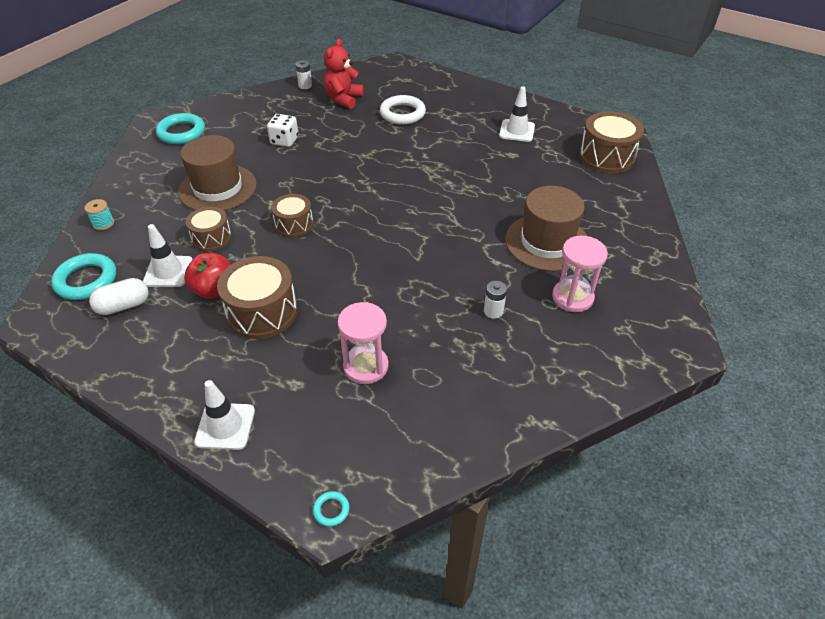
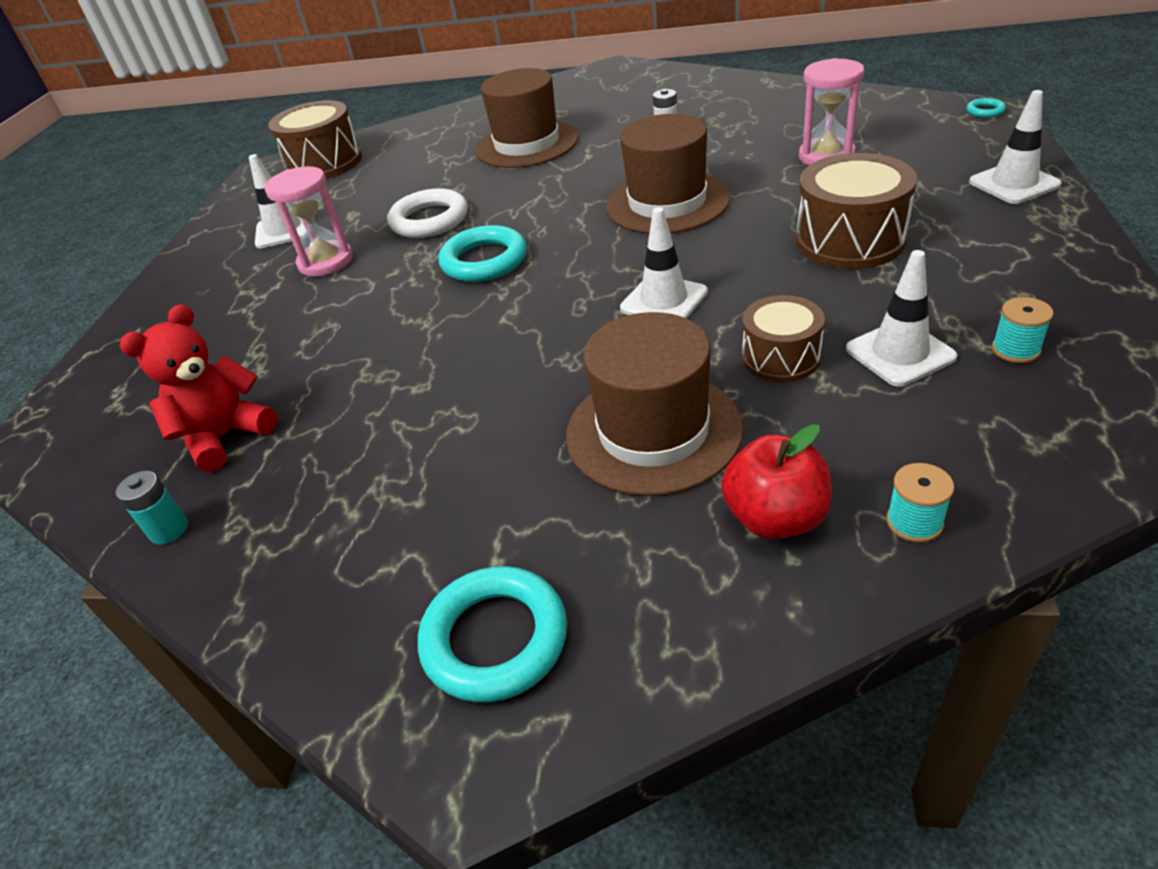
camera: 110 degrees left, 5 degrees down
(86, 280) = (1044, 428): turquoise ring -> turquoise ring (484, 261)
(124, 306) = (1015, 349): white capsule -> turquoise spool
(214, 290) = (870, 292): red apple -> red apple (775, 518)
(284, 141) = (432, 434): white dice -> none
(294, 224) = (664, 300): brown drum -> white traffic cone
(305, 86) = (169, 530): white battery -> turquoise battery
(343, 99) = (225, 437): red teddy bear -> red teddy bear turned 135 degrees clockwise
(388, 266) = (667, 203): none -> brown hat
(402, 113) = (265, 342): white ring -> white ring (429, 220)
(572, 297) = (602, 112): pink hourglass -> pink hourglass (326, 262)

